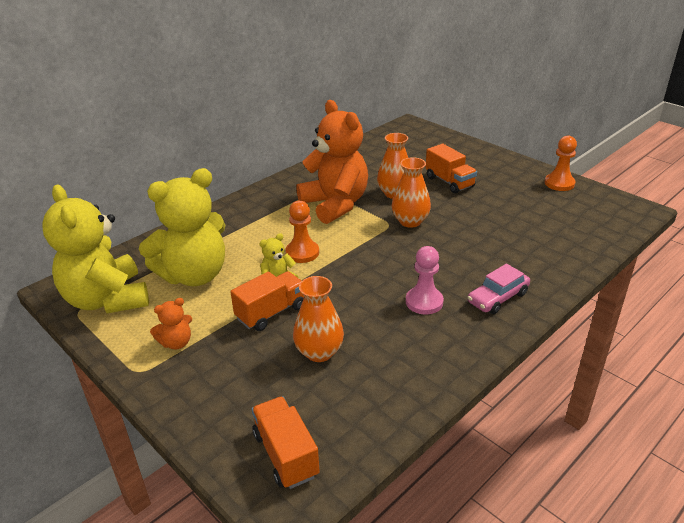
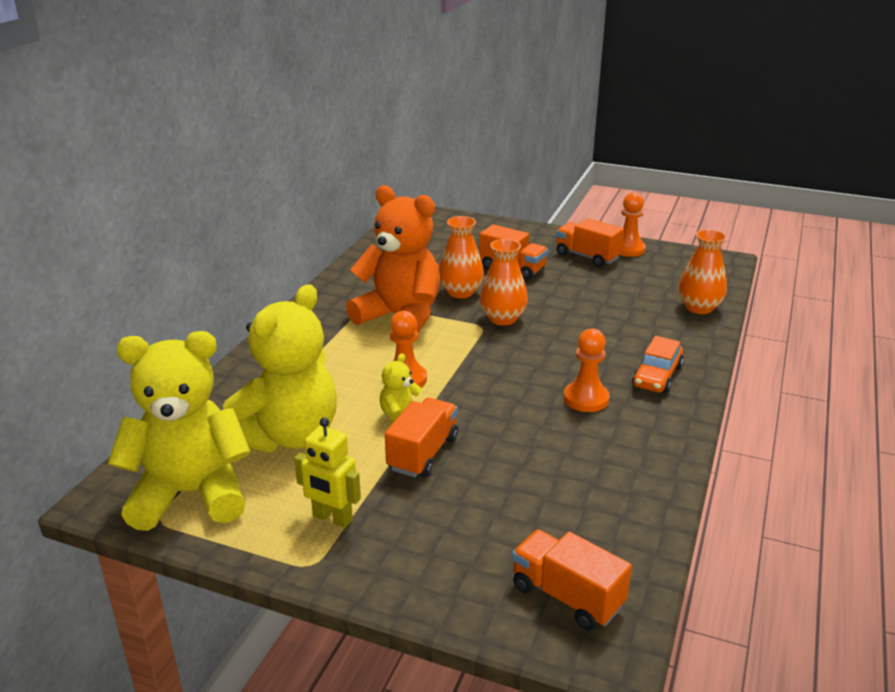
camera: 25 degrees left, 5 degrees down
(107, 299) = (191, 494): yellow teddy bear -> yellow teddy bear turned 135 degrees clockwise
(176, 343) = (332, 518): orange teddy bear -> yellow robot
(319, 352) = (515, 480): orange vase -> orange vase (699, 308)
(424, 302) = (586, 399): pink pawn -> orange pawn
(497, 298) = (657, 376): pink car -> orange car
(518, 184) = (587, 257): none -> orange truck

